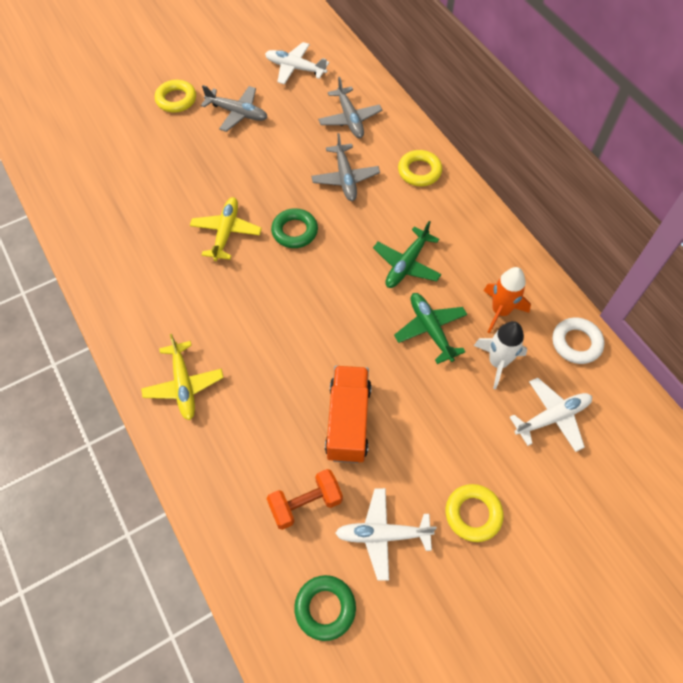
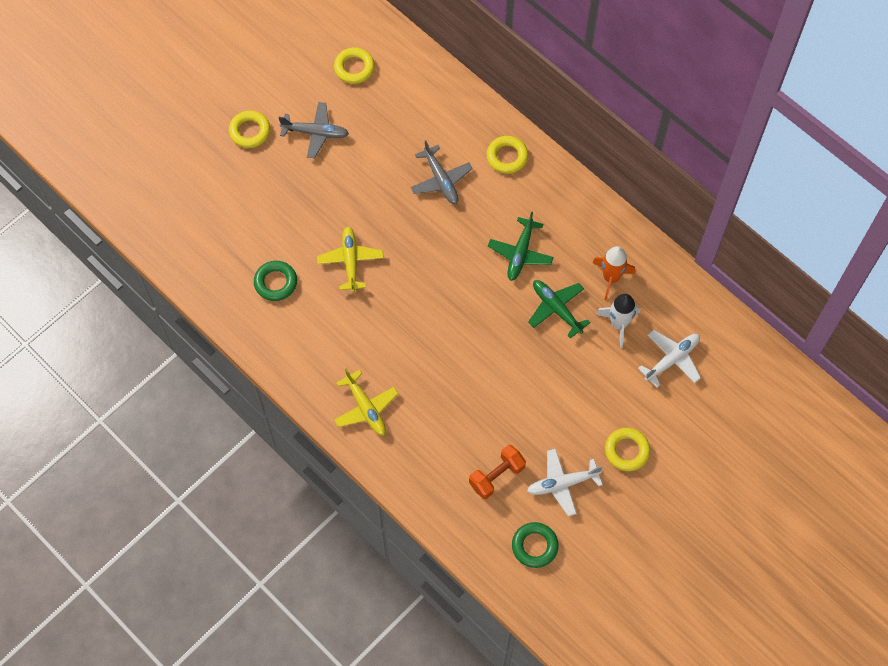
camera: 15 degrees left, 5 degrees up
(294, 231) = (412, 245): green ring -> green ring (275, 283)
(295, 68) = (354, 68): white plane -> yellow ring
(348, 421) = (510, 404): orange truck -> none
(350, 119) = (426, 114): grey plane -> none
(576, 343) = (679, 291): white ring -> none

